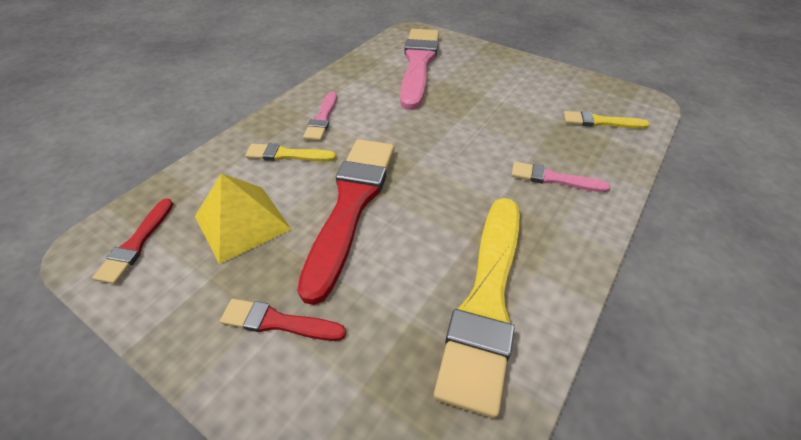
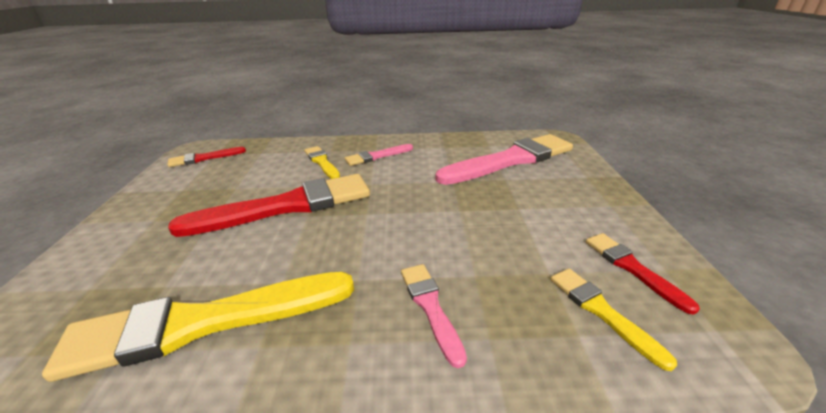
camera: 55 degrees right, 15 degrees down
(242, 223) = (240, 177): yellow pyramid -> none
(278, 322) = (150, 227): red brush -> red brush (632, 268)

